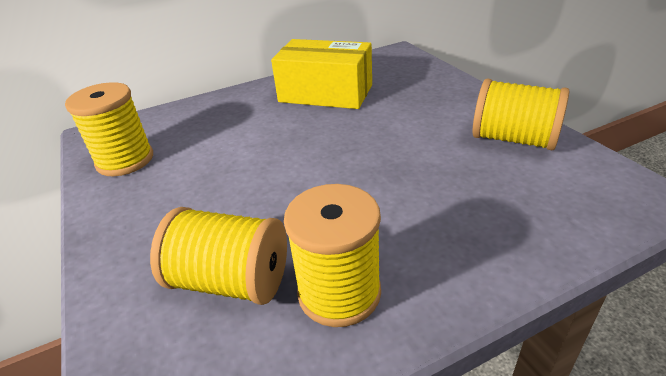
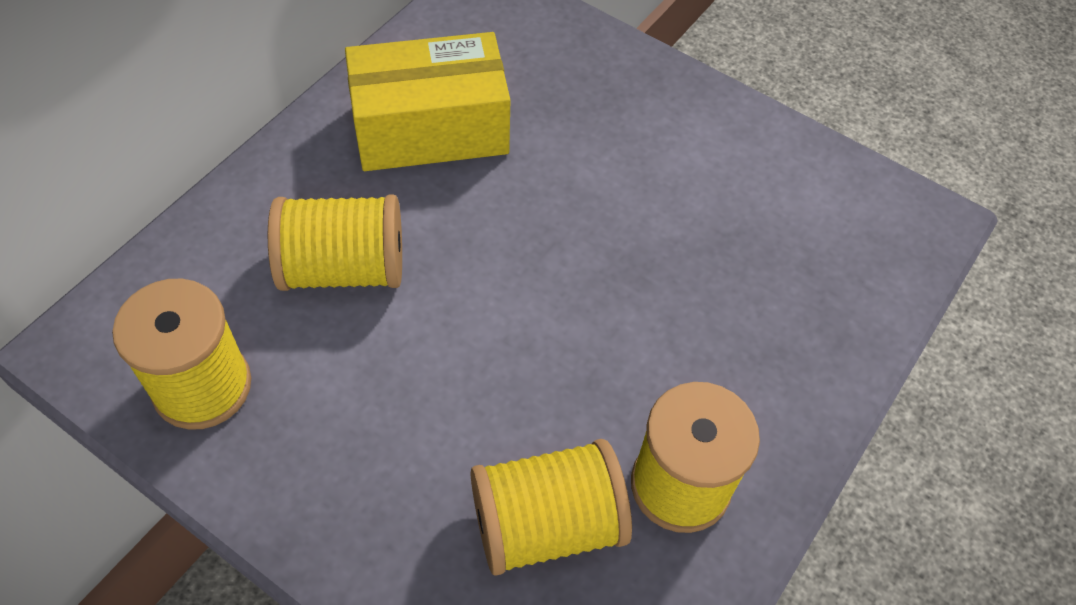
camera: 35 degrees left, 20 degrees up
(514, 139) = (751, 161): yellow spool -> yellow spool (344, 268)

